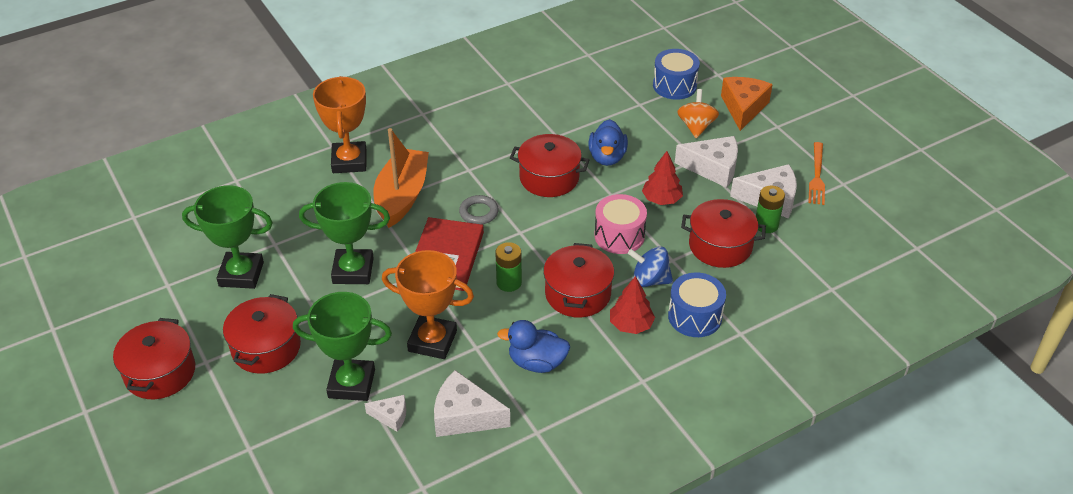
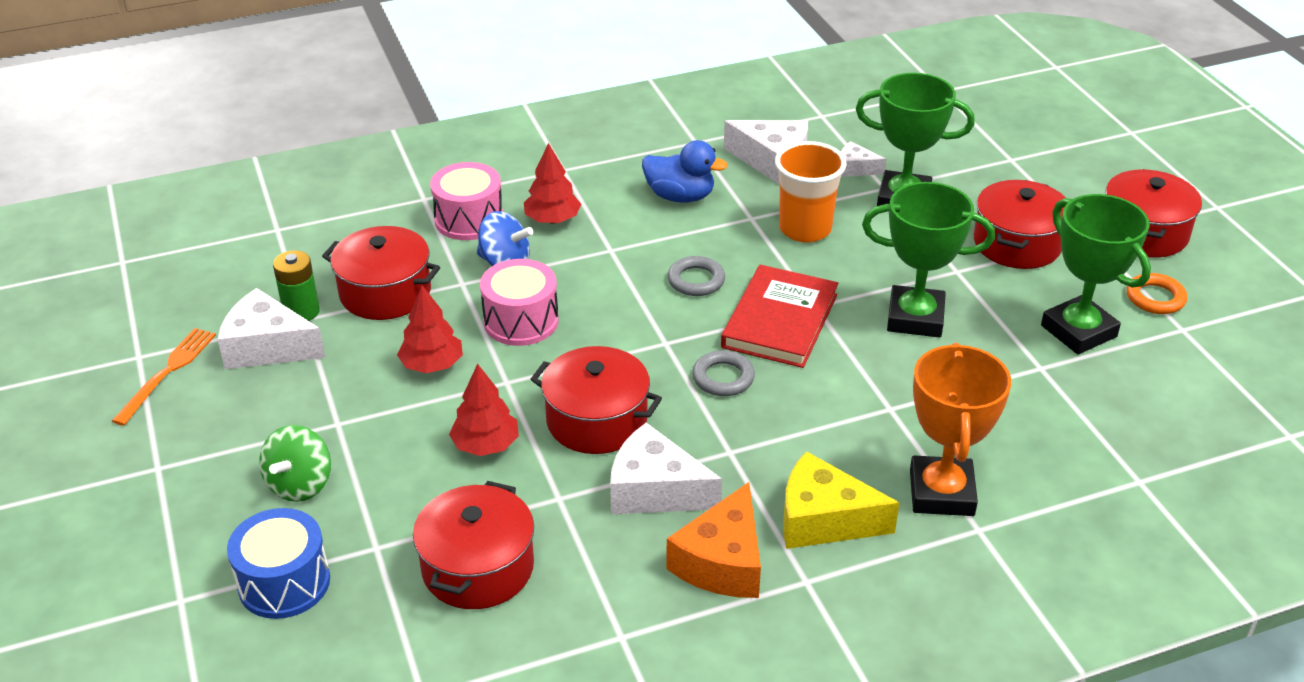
camera: 170 degrees left, 5 degrees down
(176, 309) = (1155, 298): none -> orange ring
(241, 274) = (1078, 331): green trophy -> green trophy turned 45 degrees clockwise
(402, 196) = (845, 418): orange boat -> none
(414, 141) = (823, 519): none -> yellow cheese
(432, 341) = (805, 229): orange trophy -> orange cup
(509, 282) = (696, 280): green battery -> grey ring
(578, 294) = (607, 258): red pot -> red pot (478, 568)
(607, 157) = (486, 445): blue duck -> red tree
(695, 316) = (469, 219): blue drum -> pink drum
(696, 126) = (300, 485): orange spinning top -> green spinning top
(713, 168) = (321, 404): white cheese -> white cheese (655, 490)
(743, 108) = (188, 513): orange cheese -> orange cheese (722, 562)

